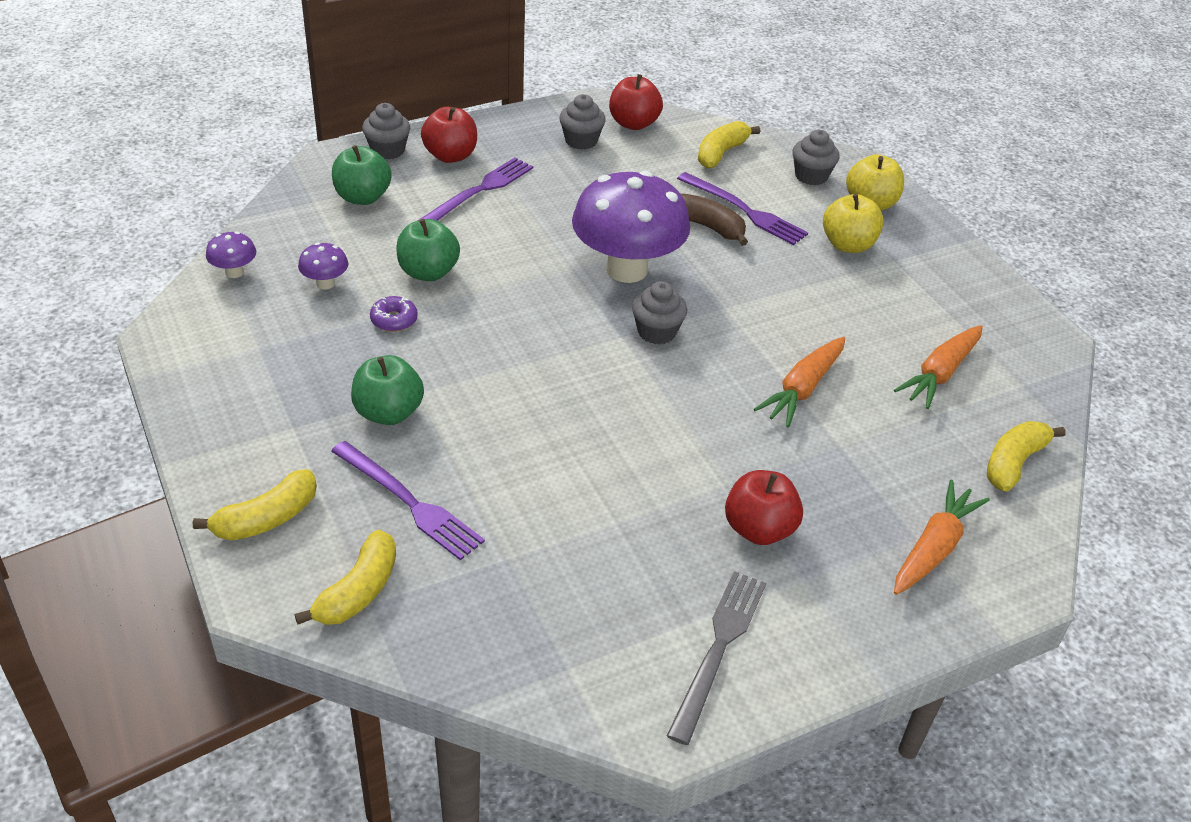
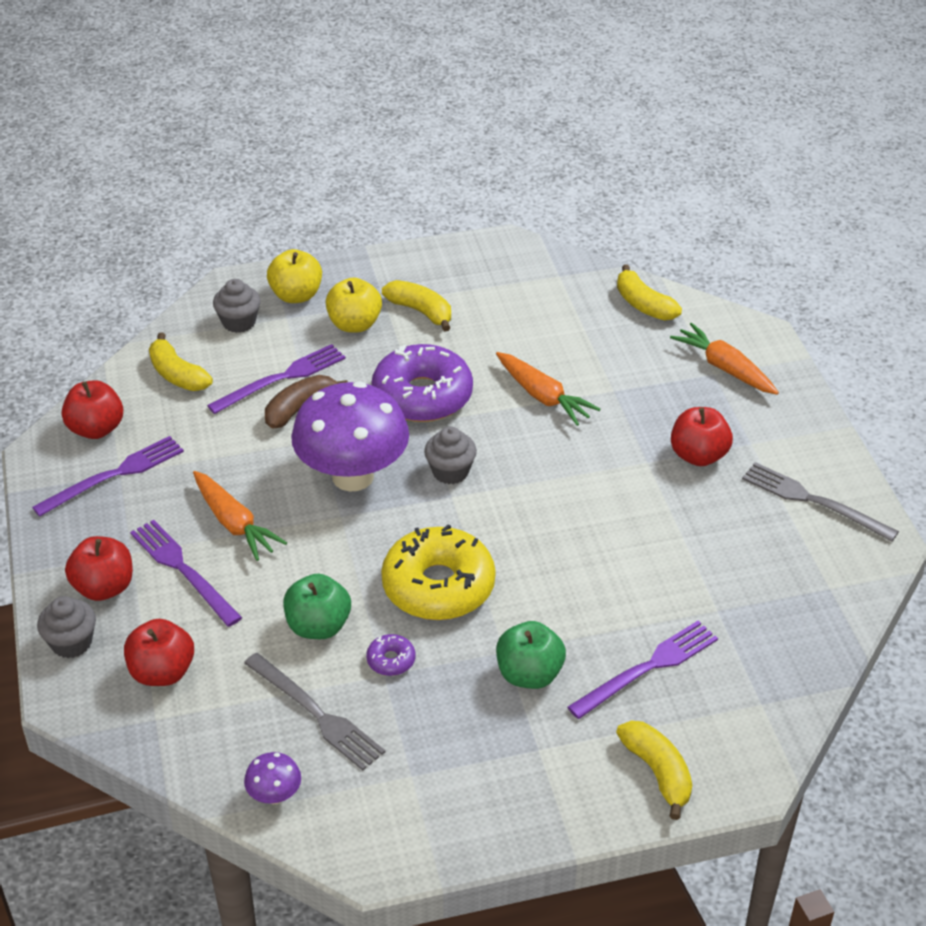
camera: 75 degrees left, 0 degrees up
(325, 283) = (316, 714): purple mushroom -> grey fork
(358, 591) = (747, 710): yellow banana -> yellow banana (421, 311)
(362, 197) = (162, 672): green apple -> red apple
(494, 340) = (438, 586): none -> yellow donut
(581, 141) = (114, 475): grey cupcake -> purple fork
(761, 301) = (422, 396): none -> purple donut
(940, 373) = (538, 314): orange carrot -> orange carrot (234, 523)

